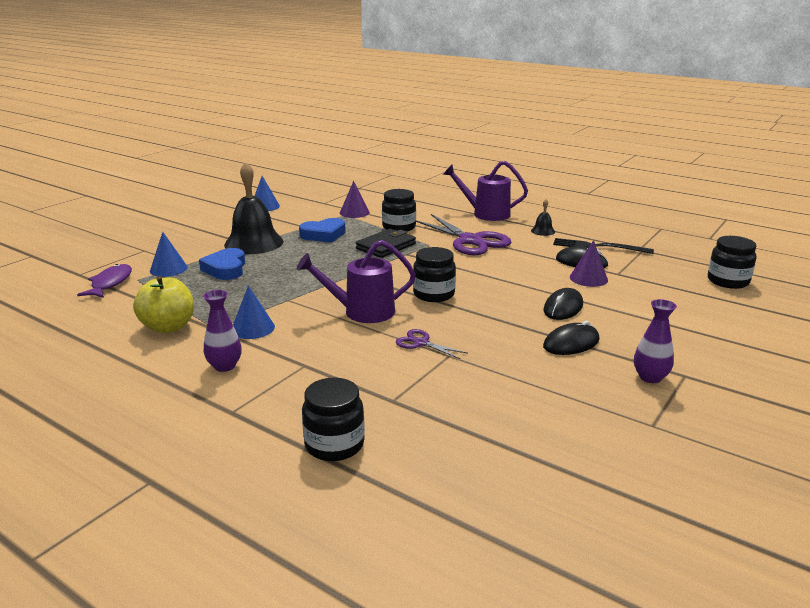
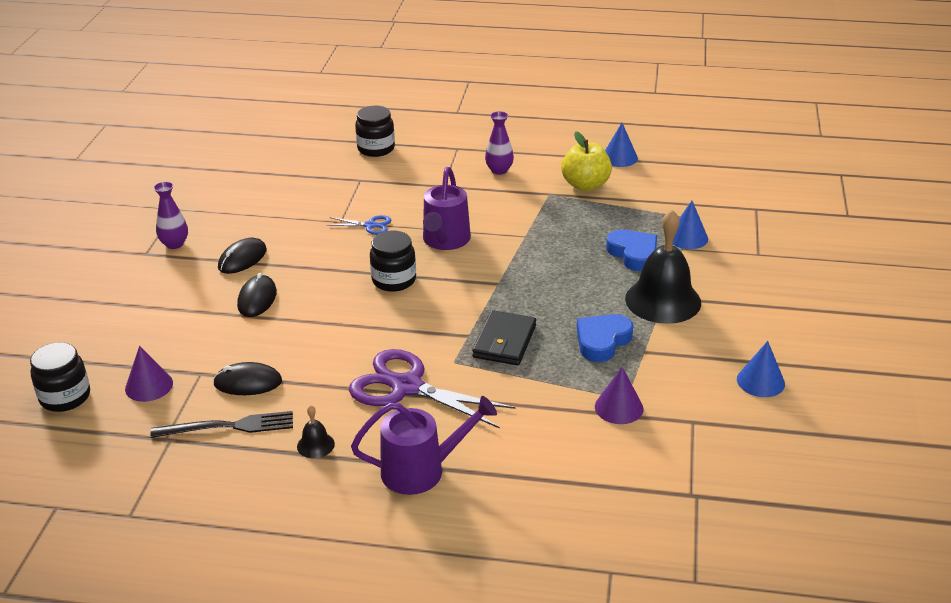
camera: 155 degrees right, 10 degrees up
(110, 283) = (708, 207): purple fish -> none
(253, 328) = (518, 202): blue cone -> blue cone (619, 157)
(361, 312) = (445, 241): purple watering can -> purple watering can turned 135 degrees clockwise
(399, 227) = (523, 389): black jar -> none
(421, 343) = (370, 225): purple scissors -> blue scissors
(588, 278) = (235, 353): purple cone -> purple cone (149, 386)

